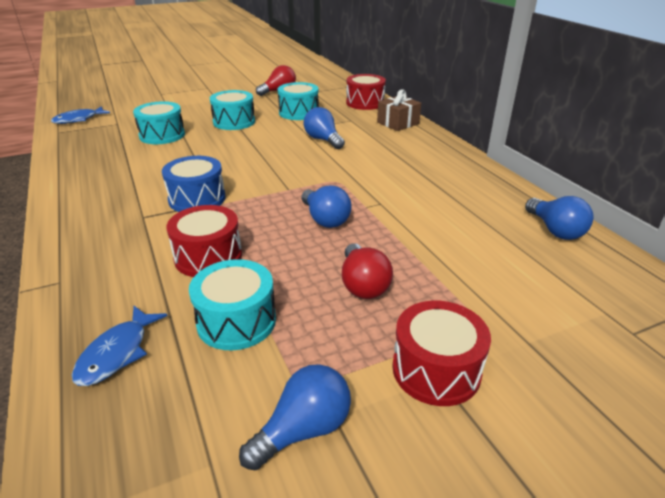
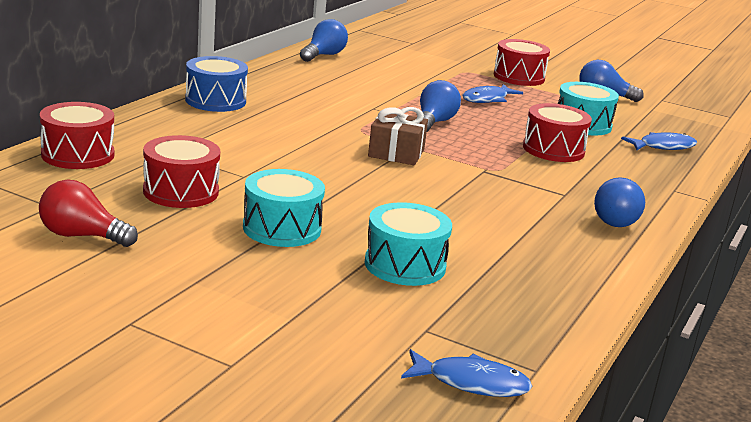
camera: 130 degrees left, 10 degrees down
(197, 199) = (498, 181): blue drum -> blue drum (215, 101)
(299, 113) = (181, 191): turquoise drum -> red drum
(323, 140) = (265, 155): blue light bulb -> blue light bulb (616, 219)
(363, 285) = (487, 99): red light bulb -> blue fish
(398, 123) = (148, 124): brown gift -> brown gift (396, 153)

